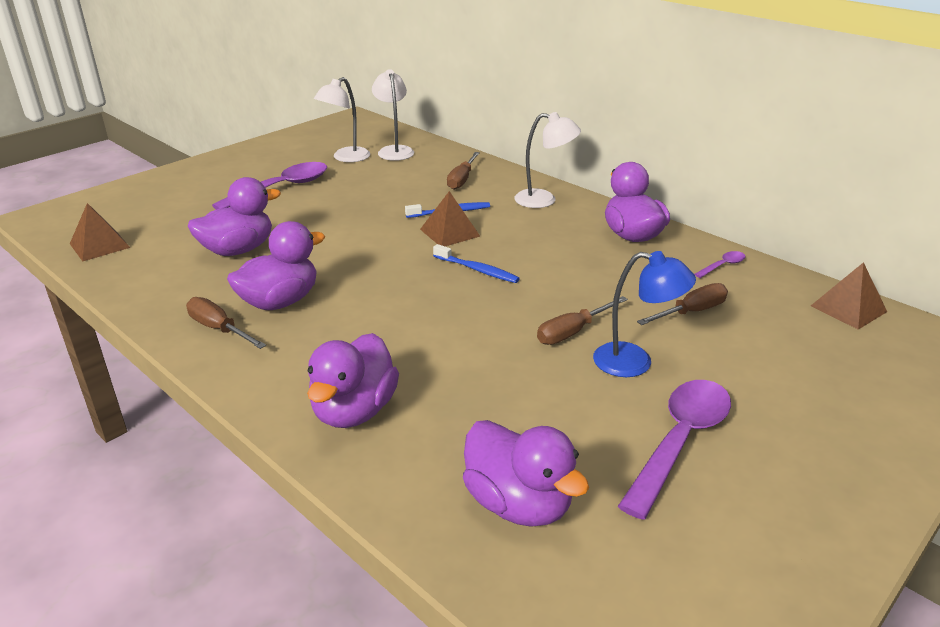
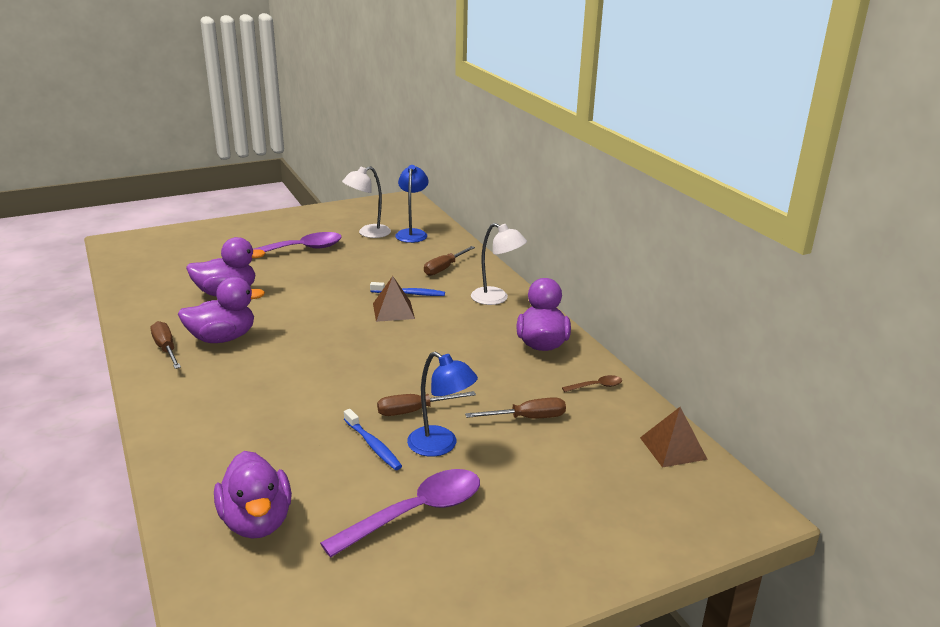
camera: 20 degrees right, 5 degrees down
(100, 245) = (138, 270): brown pyramid -> none
(354, 411) = (205, 428): purple duck -> none
(394, 150) = (412, 233): white lamp -> blue lamp
(477, 270) = (386, 345): blue toothbrush -> blue toothbrush (373, 445)
(723, 265) = (596, 386): purple spoon -> brown spoon

